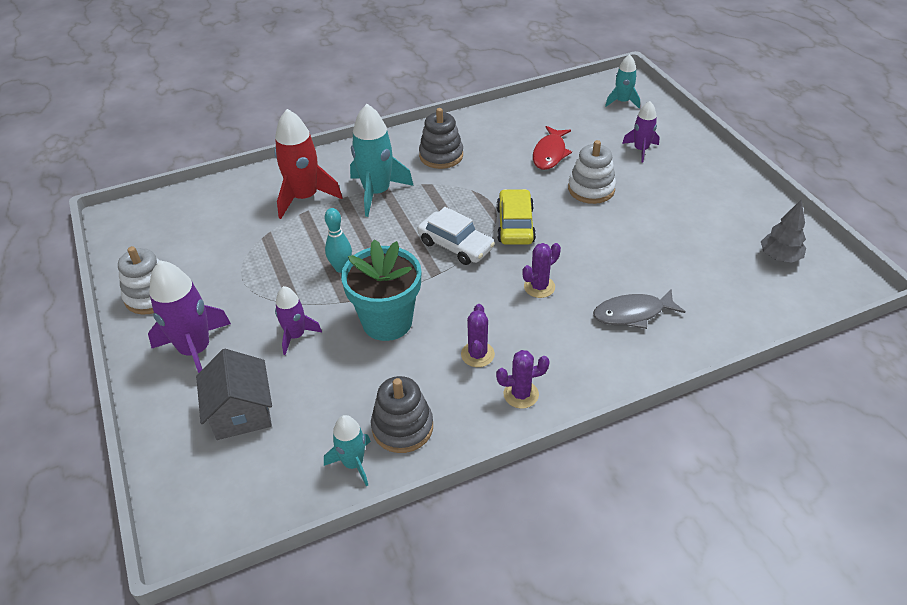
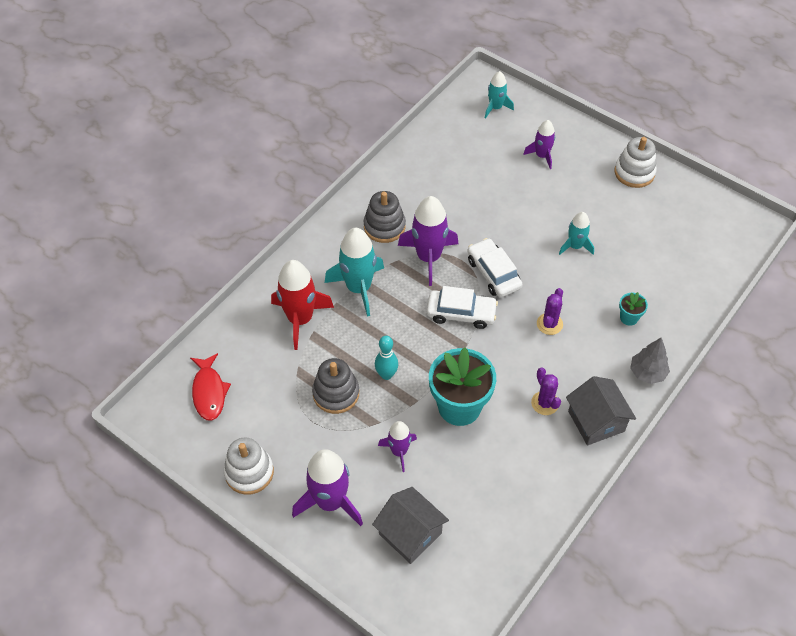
camera: 30 degrees left, 10 degrees up
(353, 463) = (521, 530): turquoise rocket -> turquoise rocket (575, 246)
(402, 427) = (534, 487): grey stacking toy -> grey stacking toy (336, 393)
(462, 191) = (429, 257): none -> purple rocket
(515, 225) = (493, 273): yellow car -> white car
(521, 394) = (596, 421): purple cactus -> grey house
(550, 153) = (473, 188): red fish -> red fish (209, 392)
(591, 189) = (528, 213): white stacking toy -> white stacking toy (634, 172)
(632, 313) = (629, 318): grey fish -> turquoise flower pot
(779, 257) = (698, 222): grey tree -> grey tree (647, 373)

